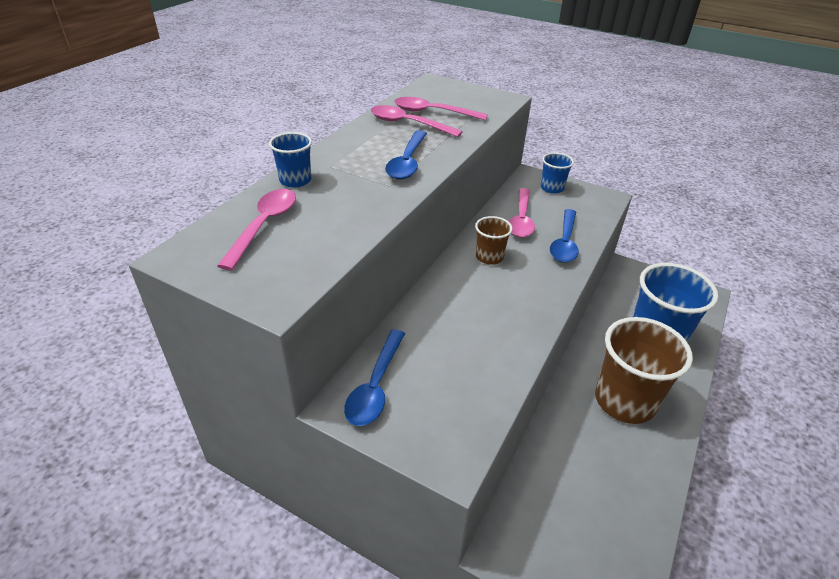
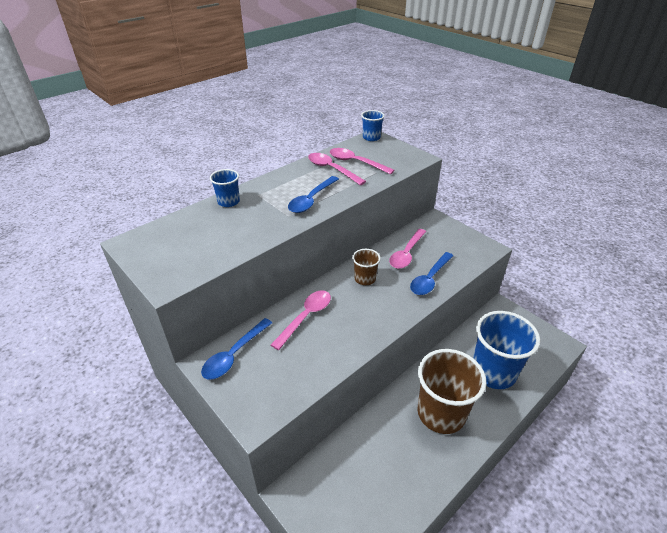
camera: 20 degrees right, 0 degrees up
(264, 226) = (190, 231): pink spoon -> pink spoon (306, 317)
(552, 188) = (446, 232): blue cup -> blue cup (371, 137)

